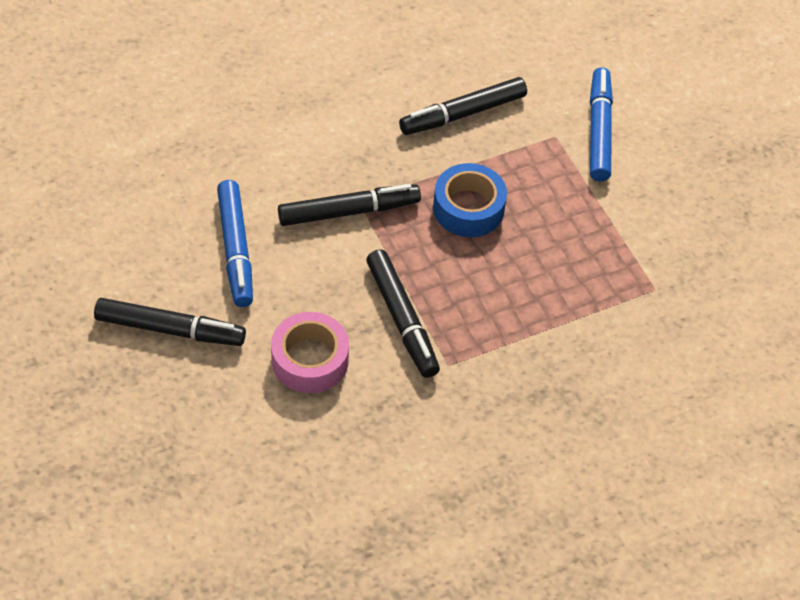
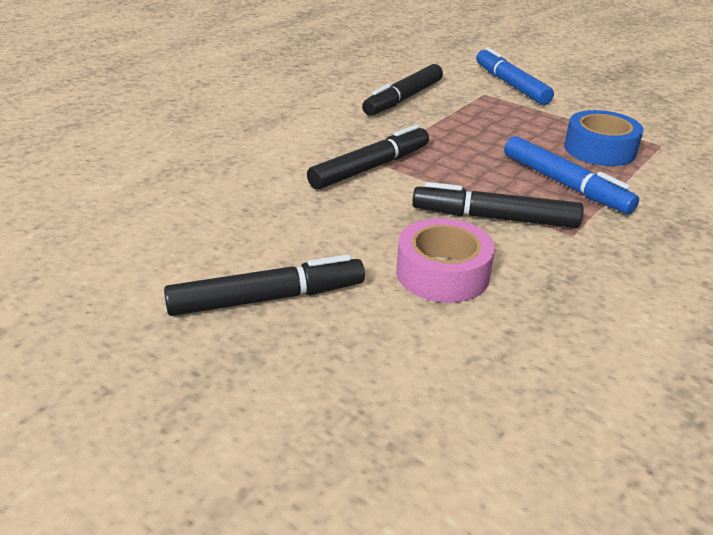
camera: 25 degrees left, 20 degrees down
(235, 249) = (285, 219): blue marker -> blue marker (564, 184)
(401, 319) = (494, 218): black marker -> black marker turned 150 degrees clockwise
(468, 208) = (467, 141): blue tape -> blue tape (599, 149)

